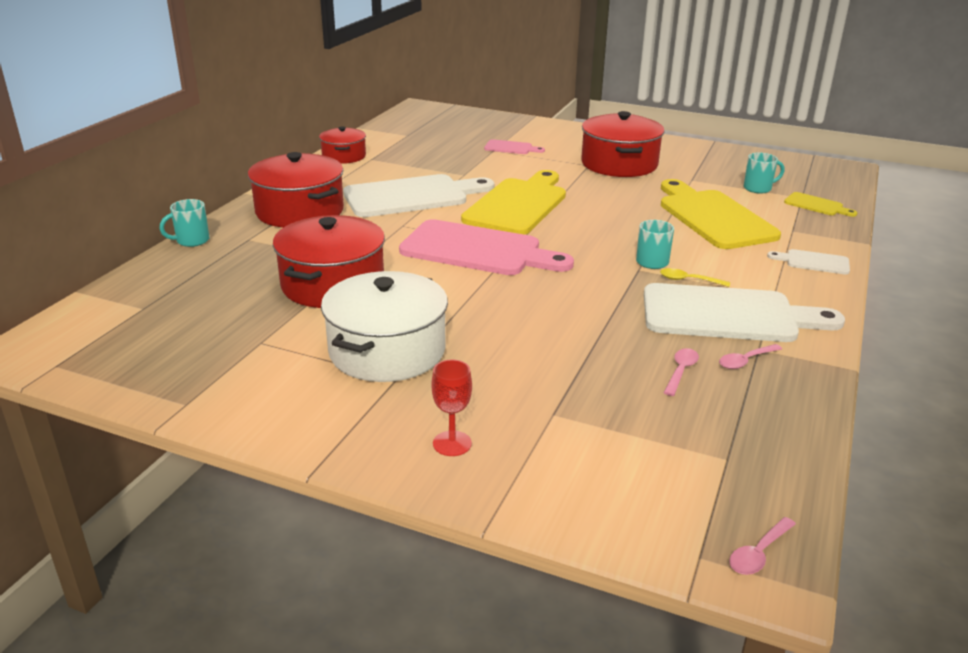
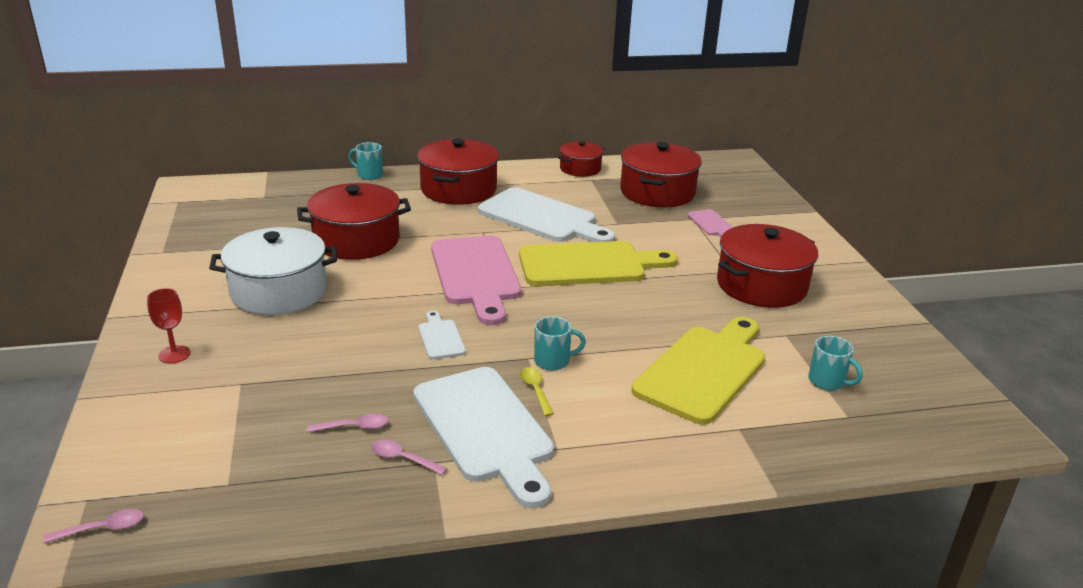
camera: 55 degrees right, 0 degrees up
(432, 146) = (657, 192): none -> red pot
(759, 553) = (103, 529): pink spoon -> pink spoon turned 150 degrees clockwise
(813, 262) = (671, 459): white cutting board -> white cutting board (440, 337)
(816, 205) = (838, 432): yellow cutting board -> none

